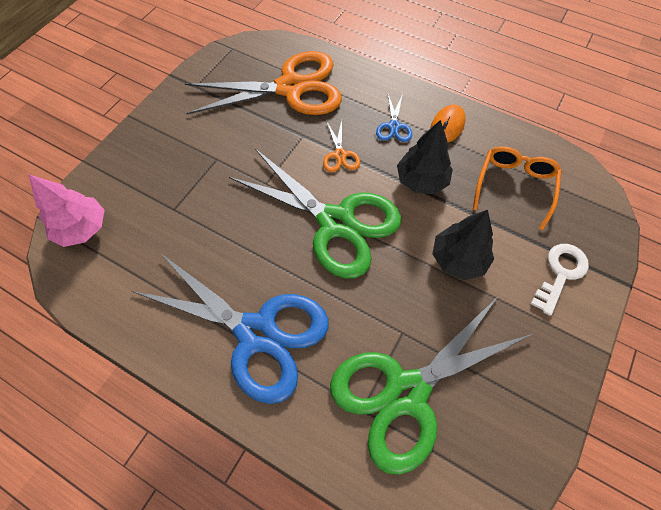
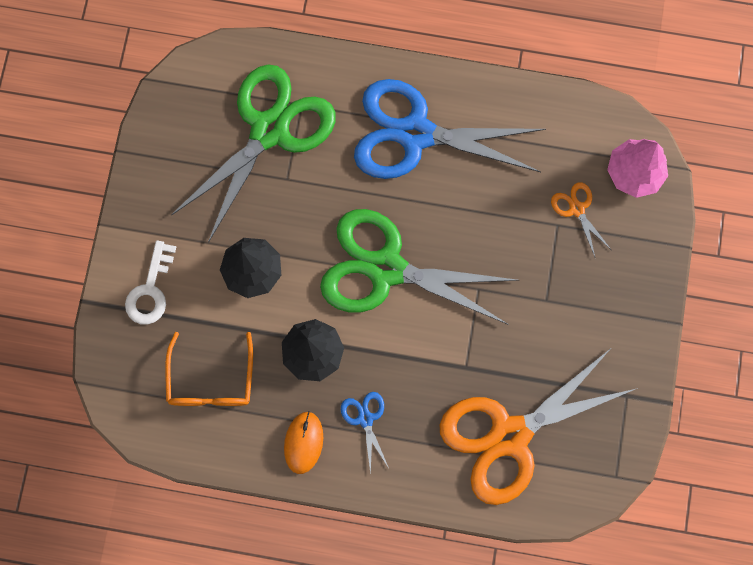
camera: 160 degrees right, 15 degrees up
(340, 155) = (413, 355): orange scissors -> orange scissors (576, 209)

